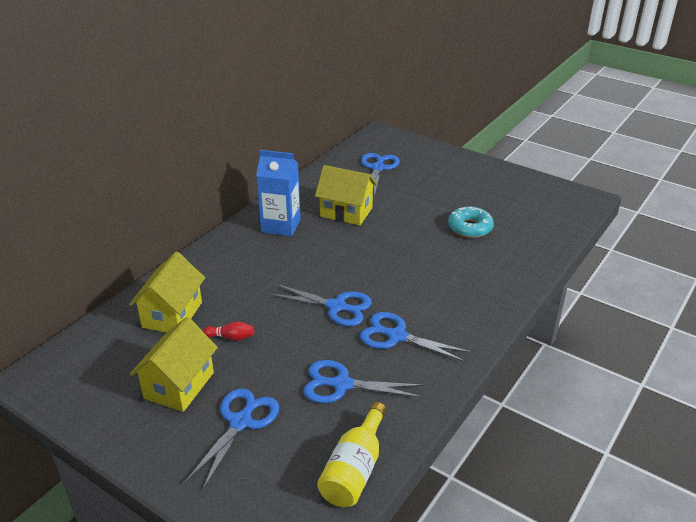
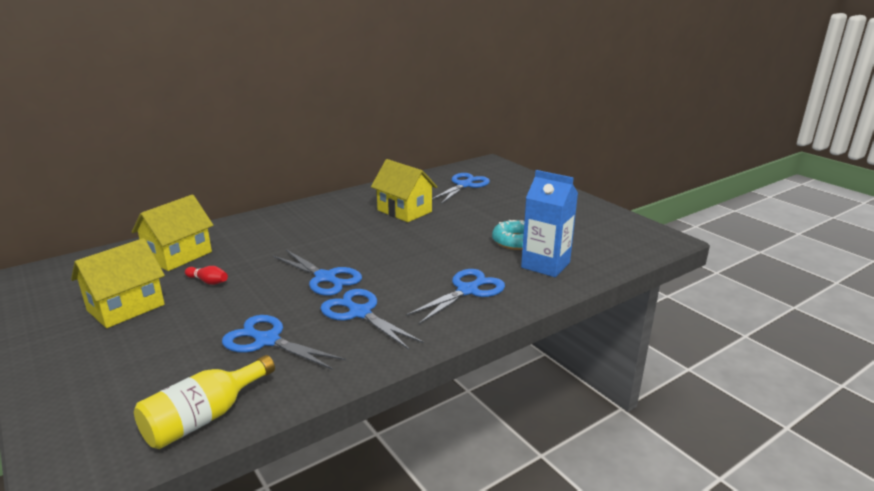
camera: 20 degrees right, 10 degrees down
(240, 422) = (144, 349): blue scissors -> blue scissors (467, 291)
(281, 225) = (336, 211): blue carton -> blue carton (545, 265)

